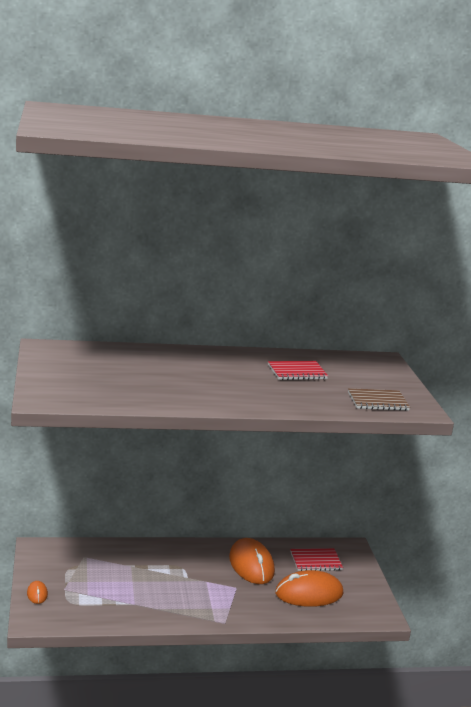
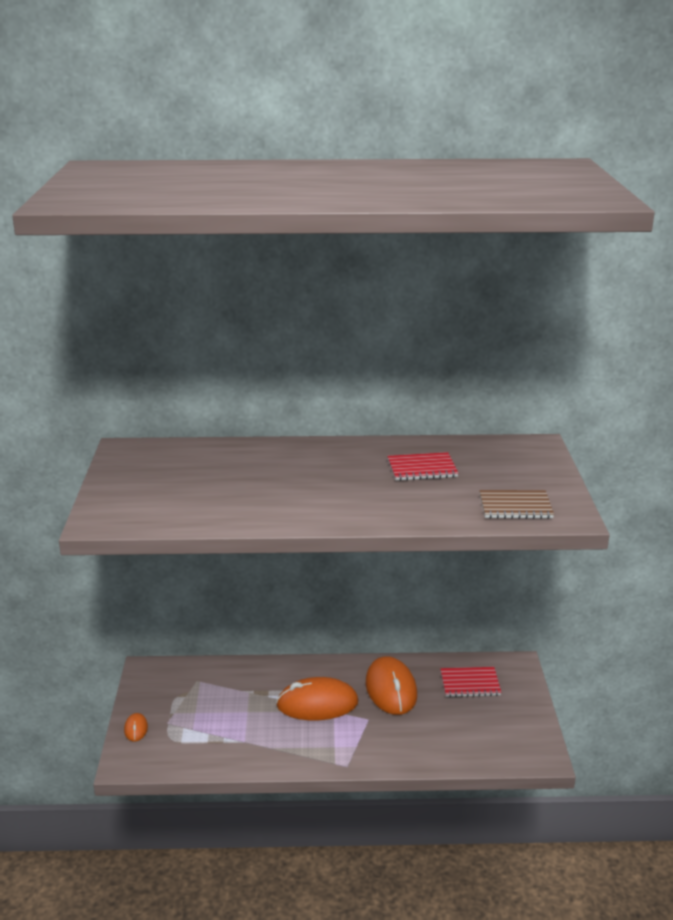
camera: 10 degrees right, 5 degrees up
(309, 593) = (455, 727): orange mouse -> orange mouse (317, 704)

